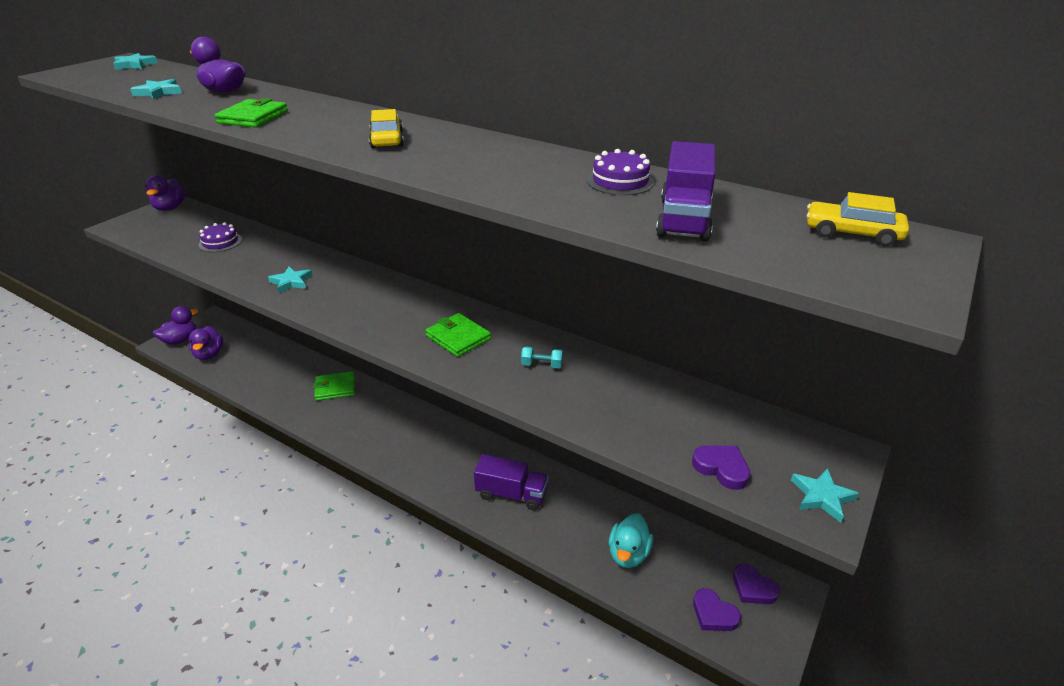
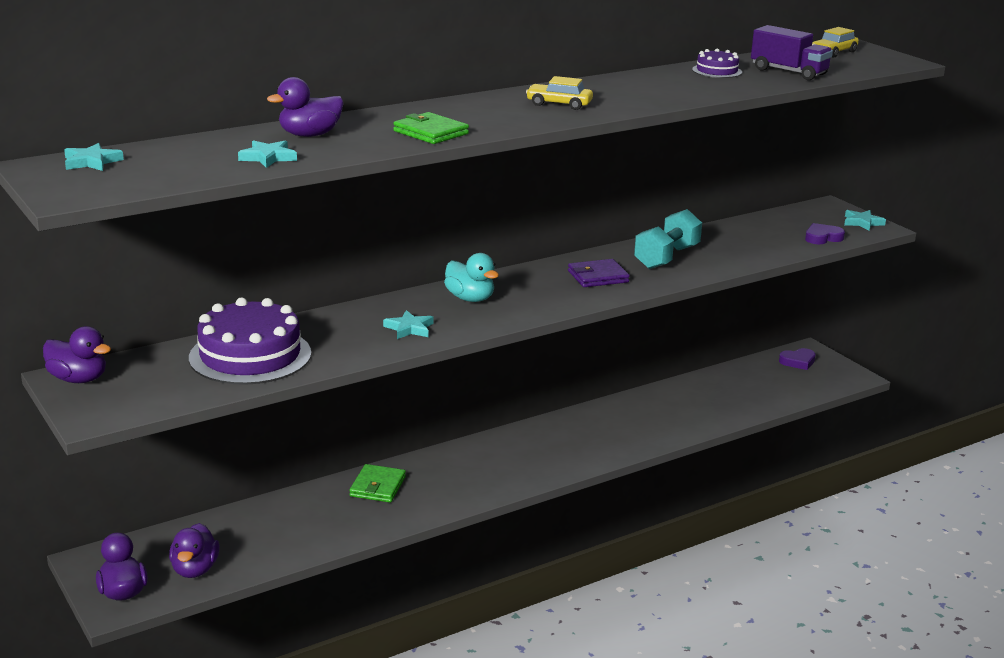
camera: 65 degrees left, 10 degrees down
(209, 354) = (195, 569): purple duck -> purple duck turned 75 degrees clockwise
(220, 242) = (250, 355): purple cake -> purple cake, size x2.10
(458, 337) = (598, 277): green wallet -> purple wallet
(511, 494) = (635, 425): purple truck -> none
(541, 365) = (666, 257): turquoise dumbbell -> turquoise dumbbell, size x2.27
(628, 554) = (738, 395): turquoise duck -> turquoise duck (470, 298)
(713, 614) = (811, 382): purple heart -> none

